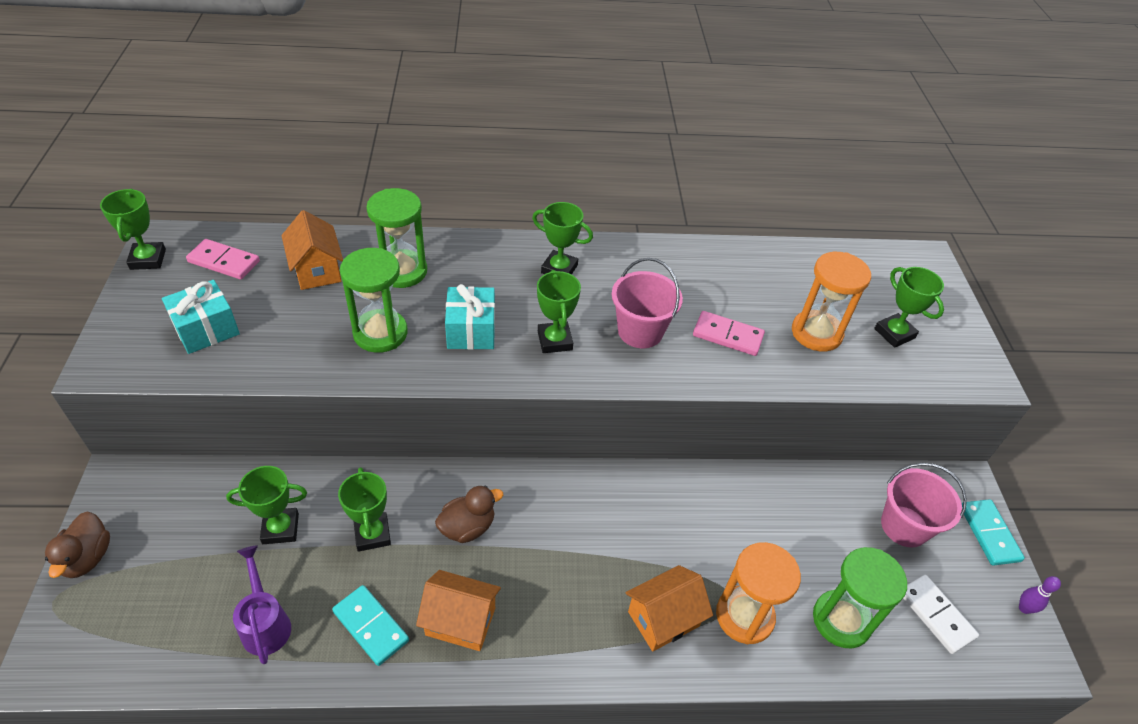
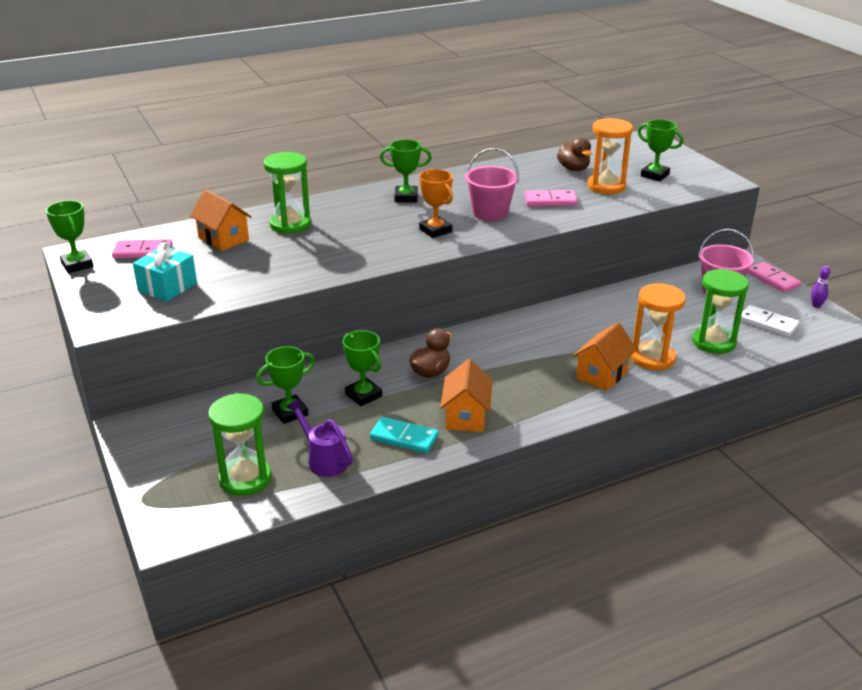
camera: 20 degrees left, 15 degrees down
(87, 558) = (147, 471): brown duck -> brown duck (573, 169)
(380, 333) = (305, 257): green hourglass -> green hourglass (245, 478)
(460, 621) = (466, 416): orange house -> orange house turned 75 degrees counterclockwise
(471, 331) = (371, 240): turquoise gift -> none
(554, 340) = (435, 230): green trophy -> orange trophy
(989, 533) = (772, 279): turquoise domino -> pink domino

